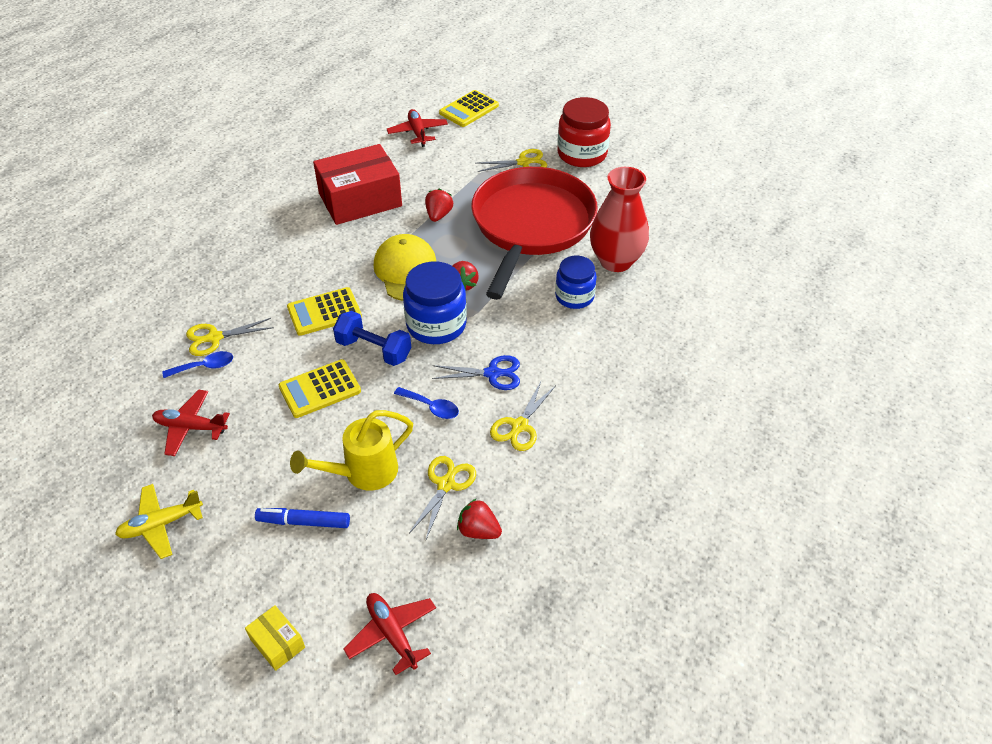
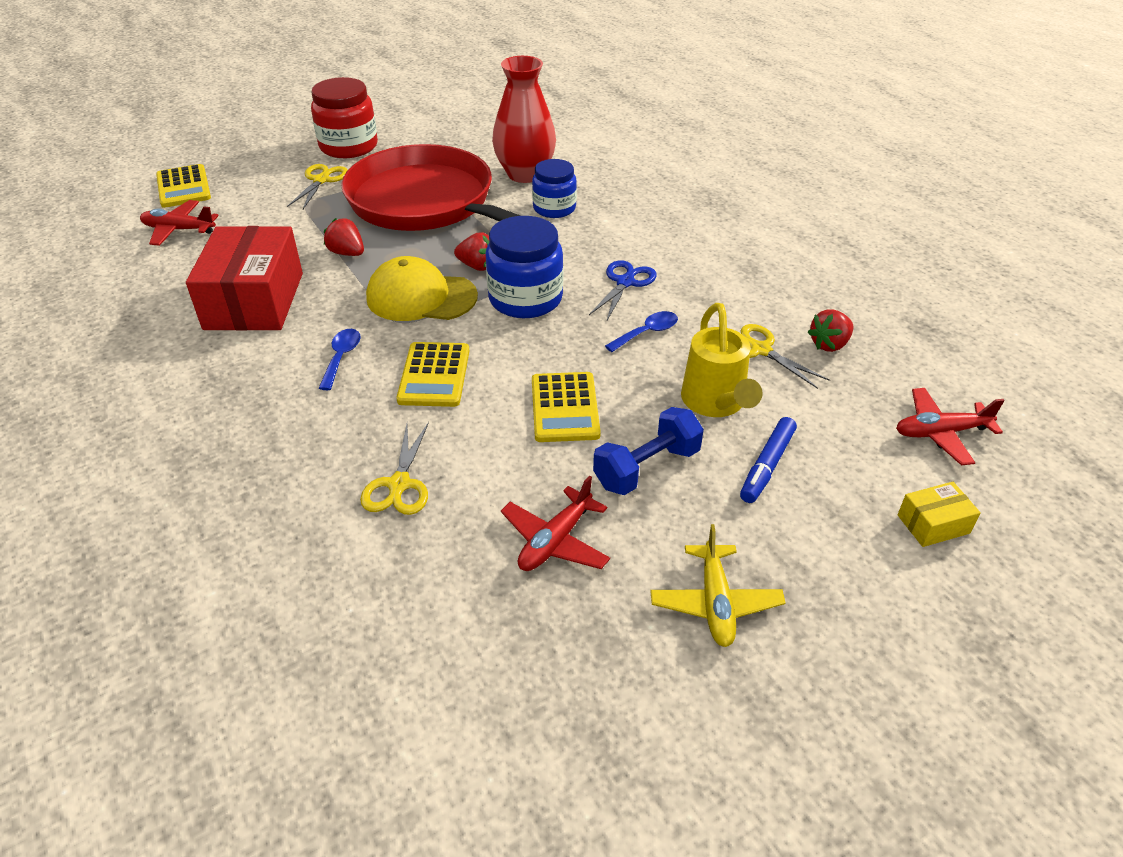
camera: 65 degrees left, 5 degrees down
(204, 367) = (448, 505): blue spoon -> blue spoon (341, 357)
(374, 350) = (530, 351): blue dumbbell -> blue dumbbell (646, 468)
(519, 426) = (707, 285): yellow scissors -> none

